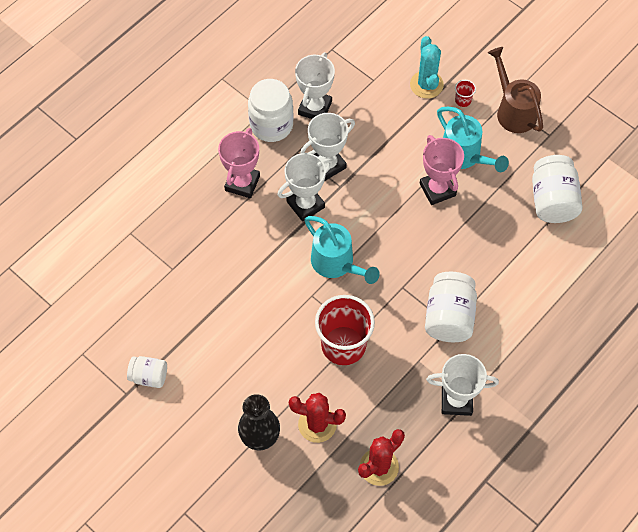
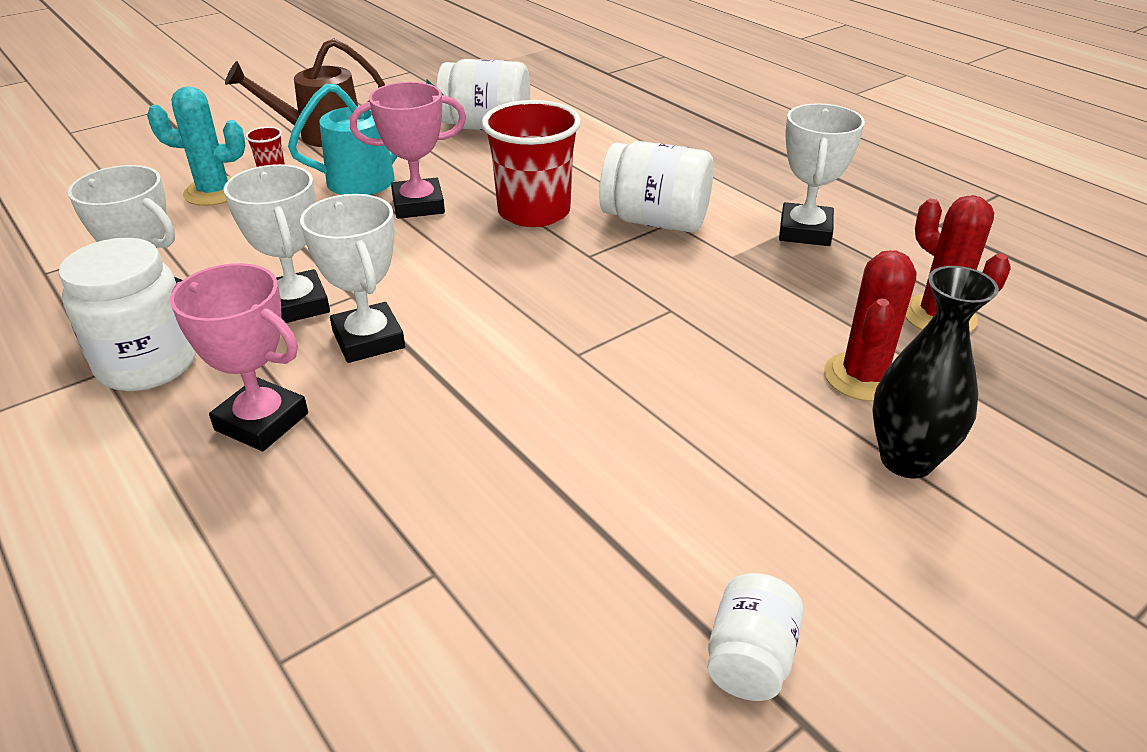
camera: 80 degrees left, 25 degrees down
(337, 264) = (518, 317): turquoise watering can -> none
(343, 345) = (693, 328): red cup -> red cup (534, 212)

